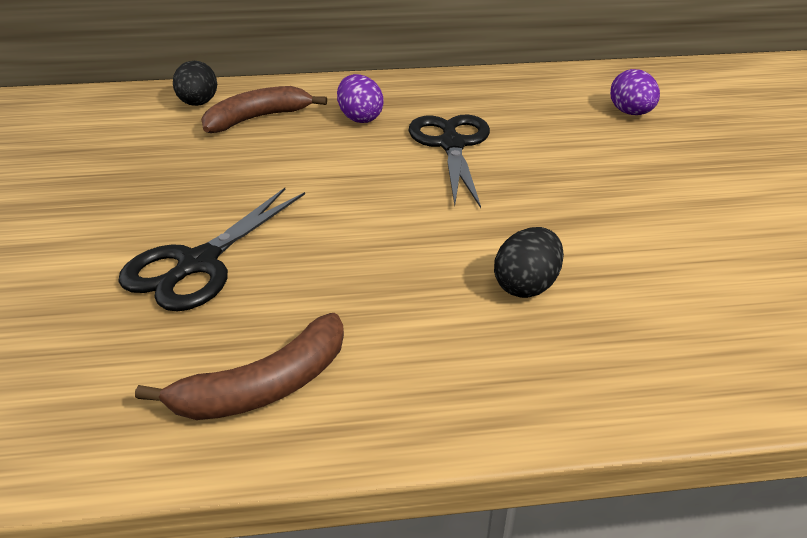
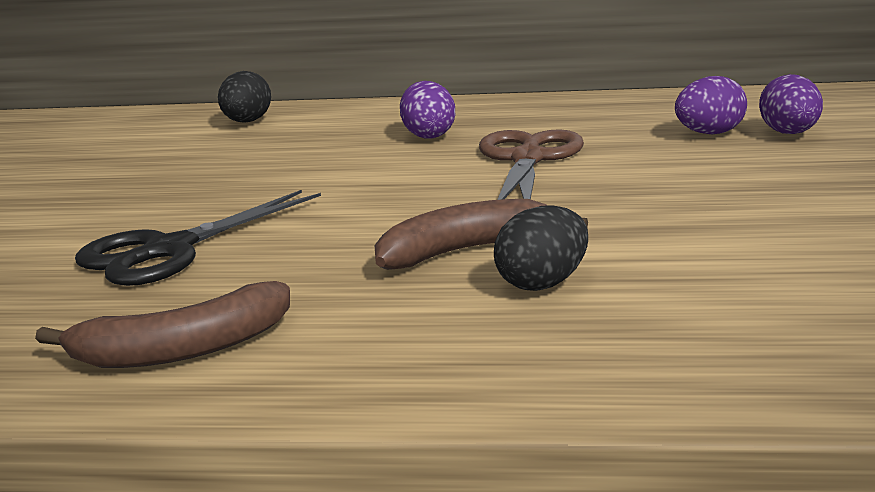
camera: 15 degrees right, 15 degrees down
(257, 119) = (307, 134): brown banana -> brown banana (467, 251)
(452, 145) = (528, 159): black scissors -> brown scissors
(574, 114) = (709, 133): none -> purple egg

